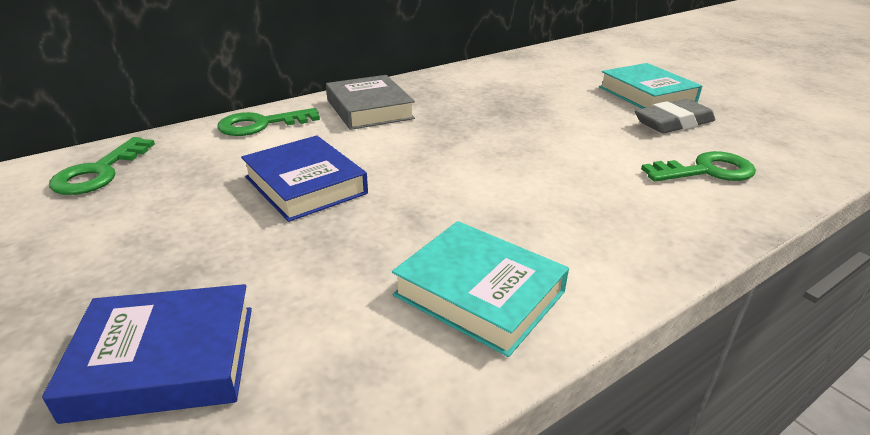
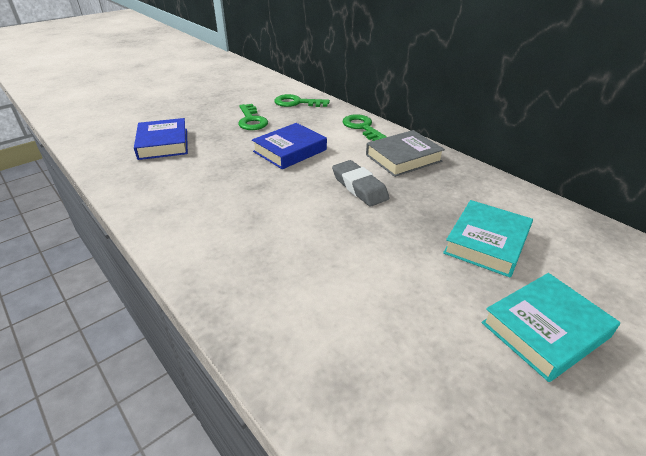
camera: 85 degrees right, 5 degrees up
(479, 293) = (183, 209): turquoise book -> turquoise book (486, 243)
(673, 123) = (459, 339): grey eraser -> grey eraser (359, 187)
(706, 171) = (339, 341): green key -> green key (251, 120)

